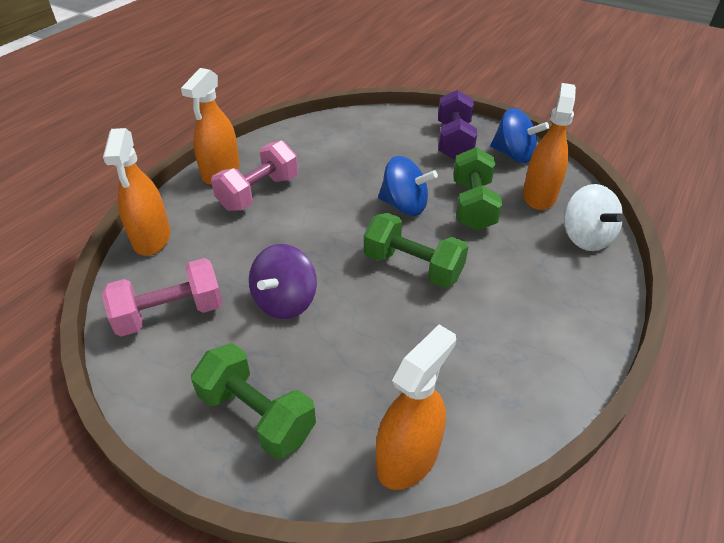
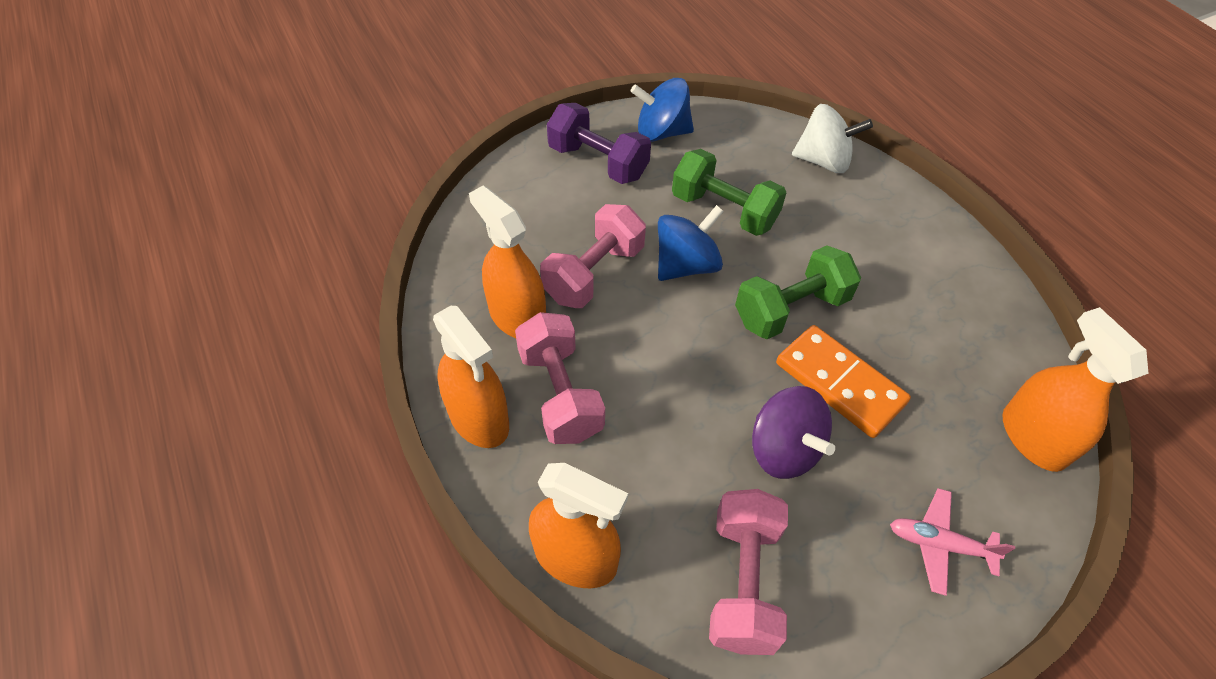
camera: 60 degrees left, 10 degrees up
(257, 415) = (939, 544): green dumbbell -> pink plane
(360, 172) = (594, 274): none -> pink dumbbell
(366, 313) = (839, 383): none -> orange domino
(513, 155) = (661, 132): blue spinning top -> blue spinning top turned 150 degrees counterclockwise
(539, 196) = (742, 154): orange spray bottle -> orange spray bottle (517, 317)

